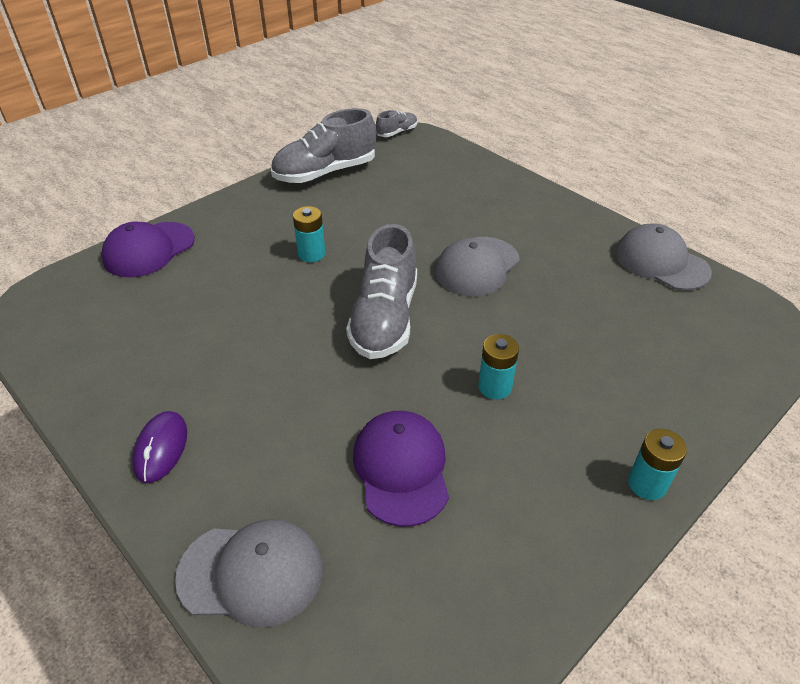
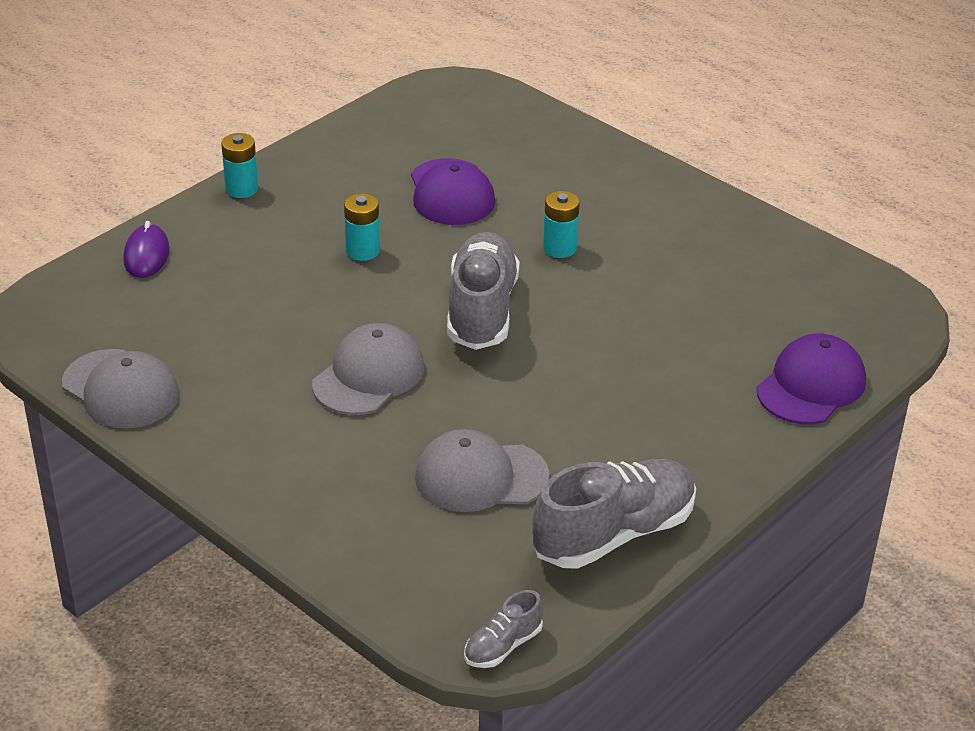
camera: 175 degrees right, 5 degrees down
(161, 448) = (665, 200): purple mouse -> purple mouse (146, 255)
(251, 573) = (556, 138): grey cap -> grey cap (480, 476)
(311, 254) = (591, 386): turquoise battery -> turquoise battery (559, 248)

